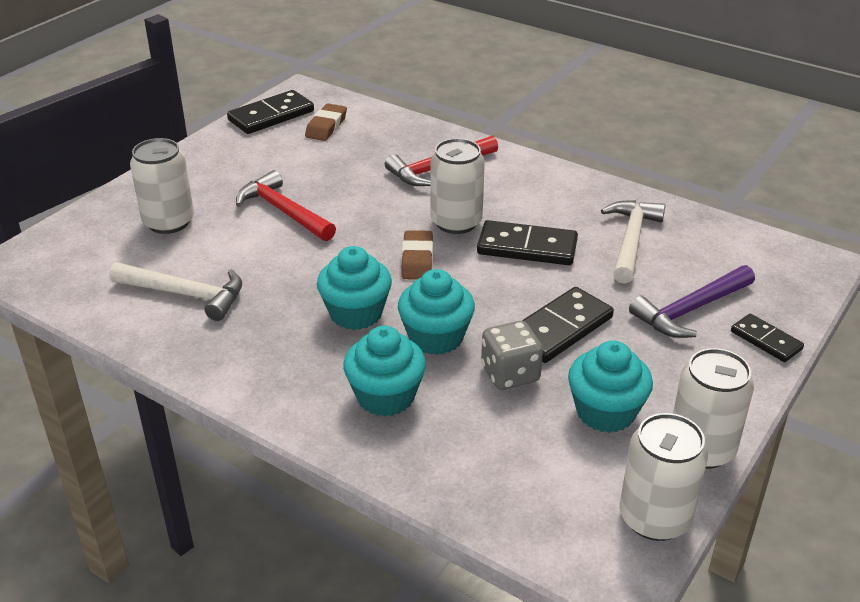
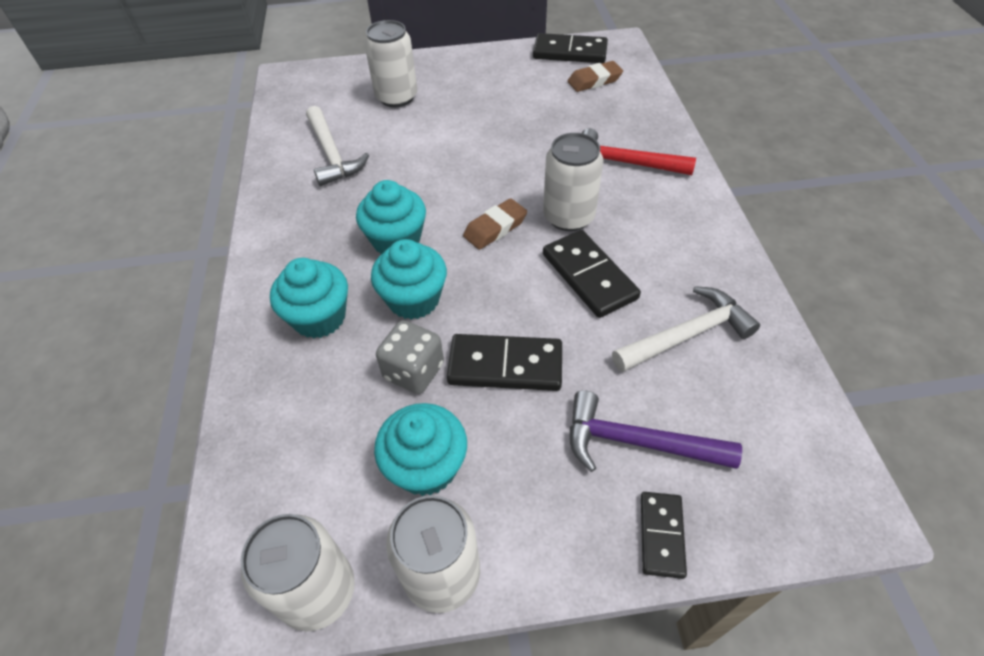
camera: 50 degrees right, 15 degrees up
(284, 211) = (469, 131): red hammer -> none

